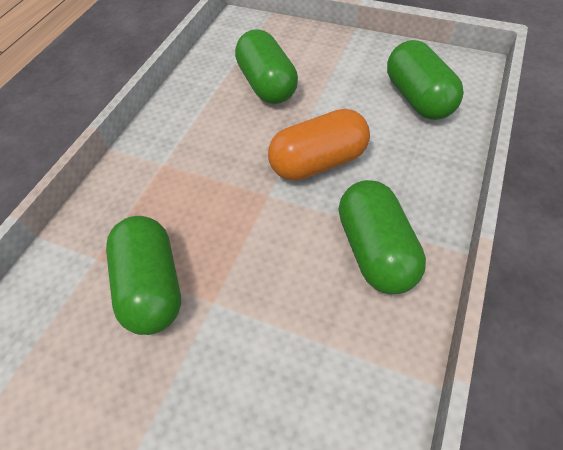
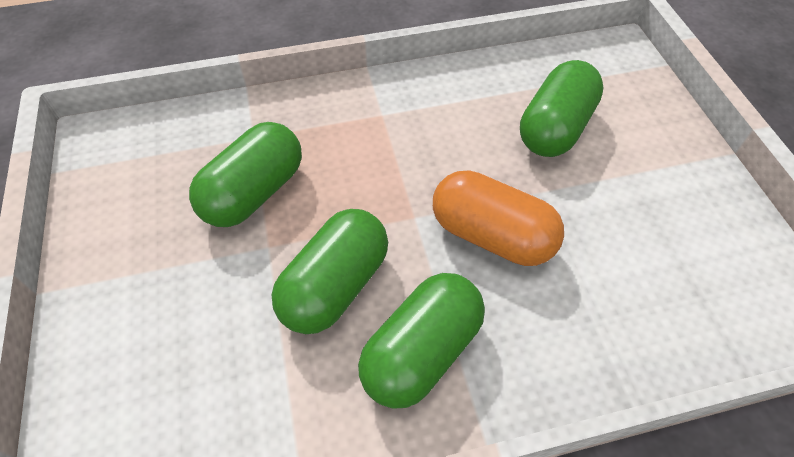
camera: 50 degrees right, 0 degrees up
(418, 98) = (681, 281): green capsule -> green capsule (335, 285)

